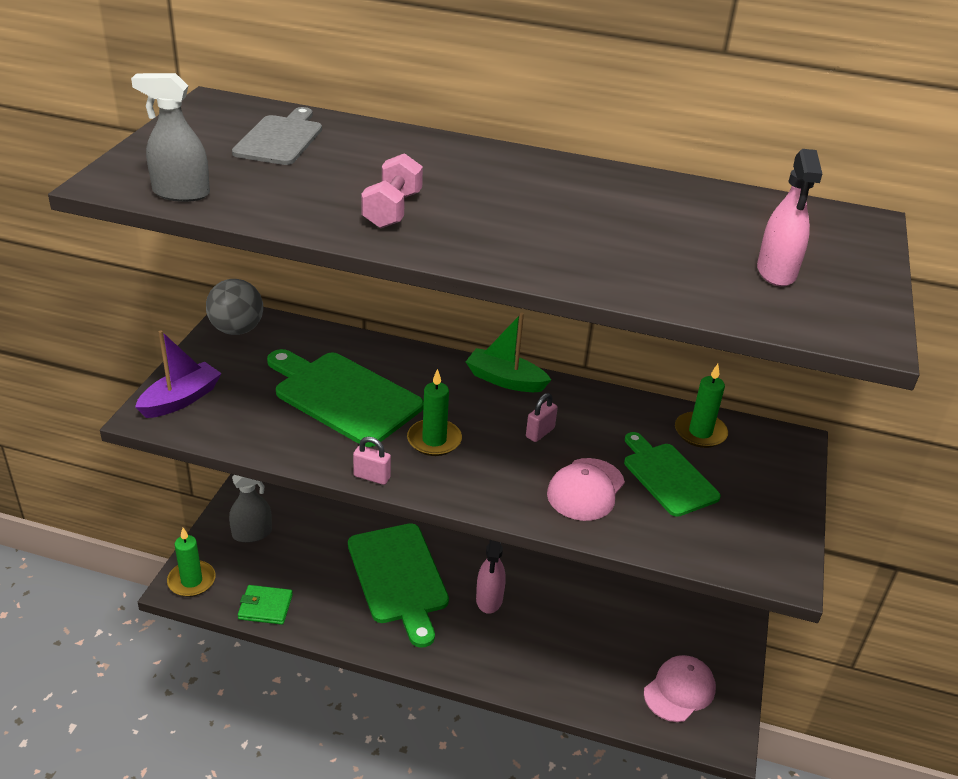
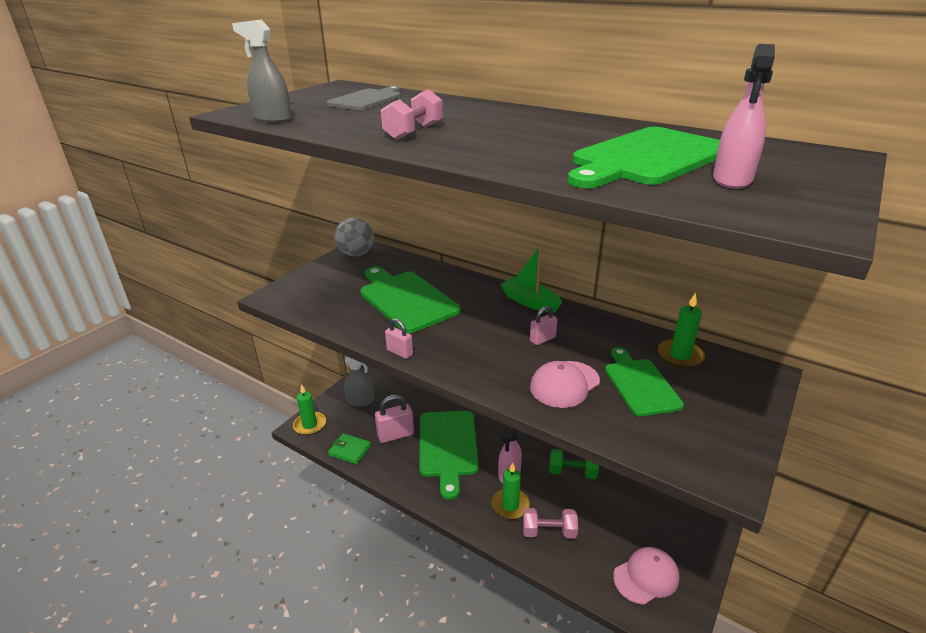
camera: 20 degrees right, 5 degrees down
(181, 399) = (297, 289): purple boat -> none
(322, 574) = (395, 435): none -> pink padlock
(434, 440) = (458, 334): green candle -> green candle (510, 505)
(558, 662) = (548, 531): none -> pink dumbbell
(566, 583) = (572, 472): none -> green dumbbell
(682, 242) = (647, 158): none -> green cutting board

